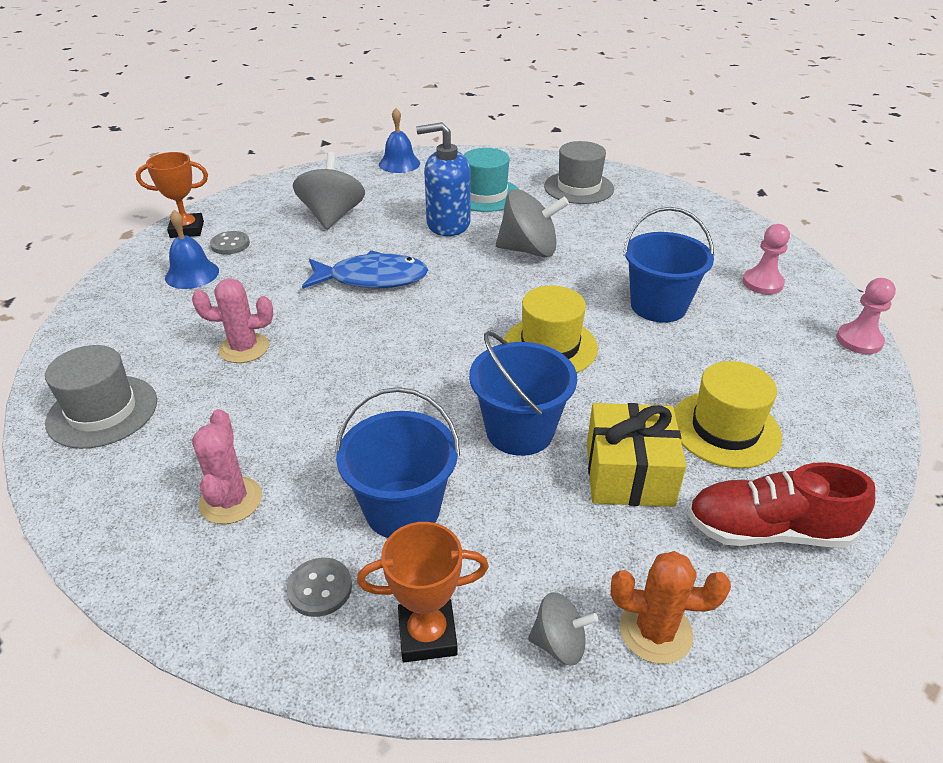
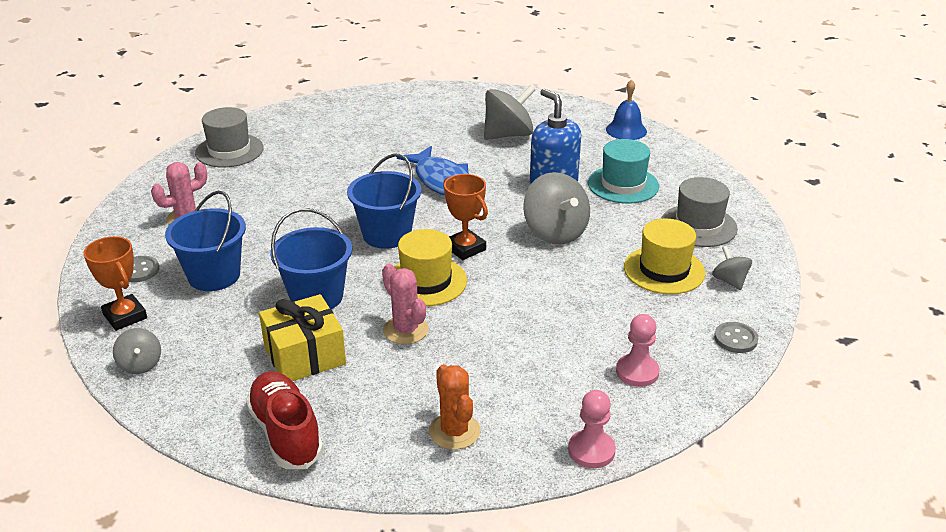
camera: 60 degrees right, 5 degrees down
(187, 230) = (430, 94): orange trophy -> orange trophy (465, 248)
(192, 274) = (381, 118): blue bell -> none
(230, 244) = (429, 115): grey button -> grey button (735, 339)
(244, 348) = (320, 167): pink cactus -> pink cactus (405, 330)
(655, 631) = (167, 400): orange cactus -> orange cactus (454, 431)
(658, 306) = (534, 319): blue bucket -> blue bucket (387, 235)
(665, 203) = (729, 281): none -> grey spinning top
(725, 429) = (389, 391): yellow hat -> yellow hat (664, 270)

